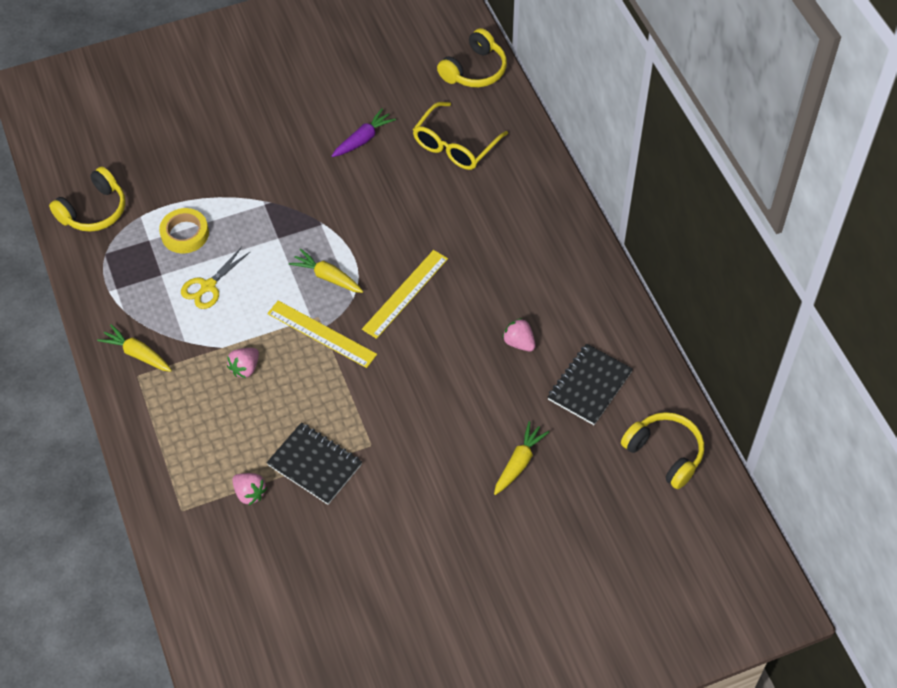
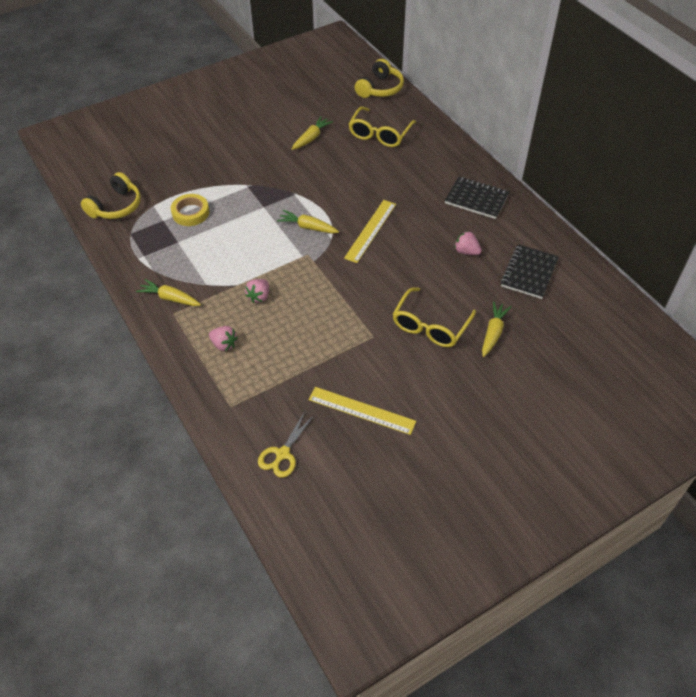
camera: 10 degrees left, 5 degrees down
(208, 286) = (216, 245): yellow scissors -> yellow scissors (282, 454)
(250, 493) = (284, 385): pink strawberry -> pink strawberry (224, 344)
(315, 465) = (332, 357): black notebook -> black notebook (476, 199)
(321, 334) = (313, 265): yellow ruler -> yellow ruler (361, 410)
(363, 139) = (311, 138): purple carrot -> yellow carrot
(444, 441) = (430, 326): none -> yellow glasses
(665, 453) = (602, 310): yellow headphones -> none

